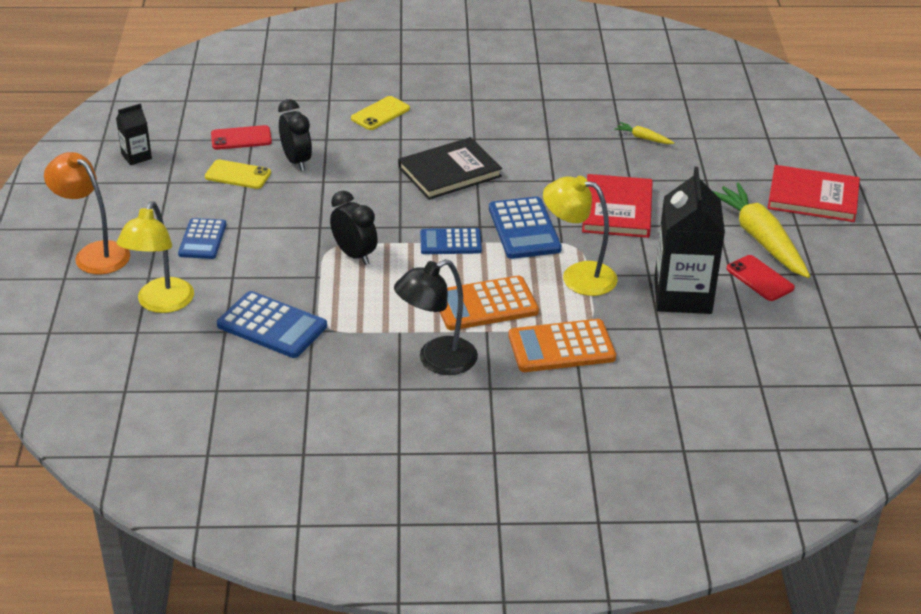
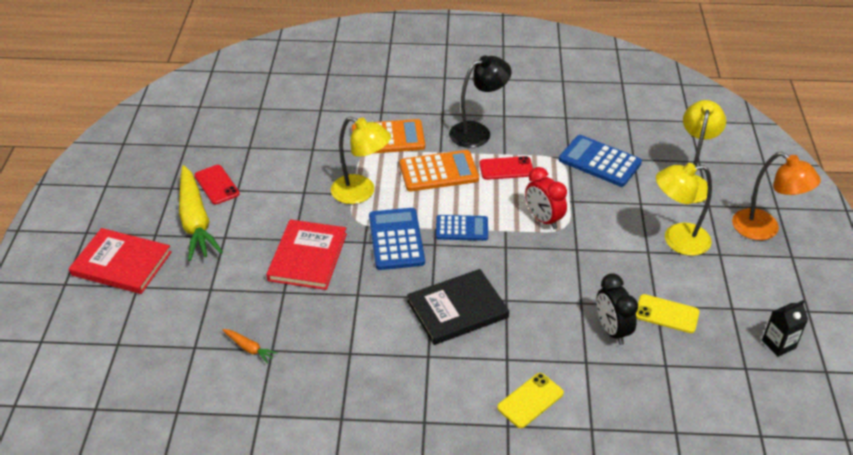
camera: 175 degrees left, 5 degrees up
(202, 239) = (677, 240): blue calculator -> yellow lamp
(241, 138) = (677, 367): red phone -> red phone (506, 168)
(354, 255) = (543, 219): black clock -> red clock
(643, 138) = (249, 348): yellow carrot -> orange carrot
(682, 296) = (284, 173): black carton -> none

